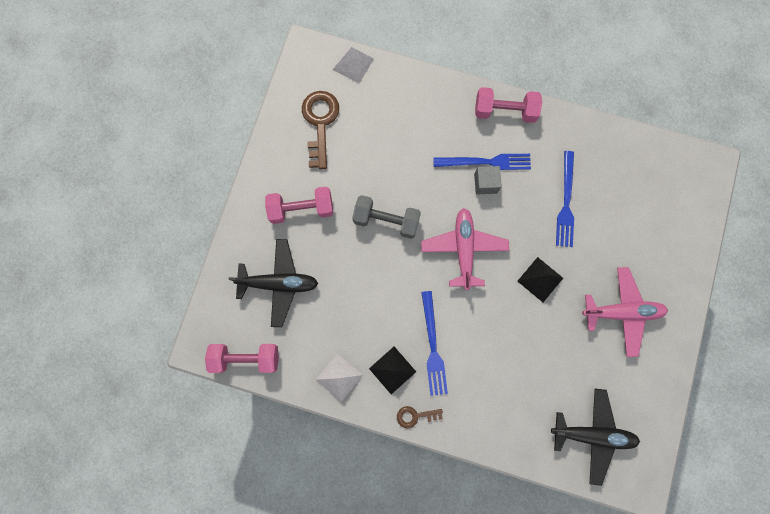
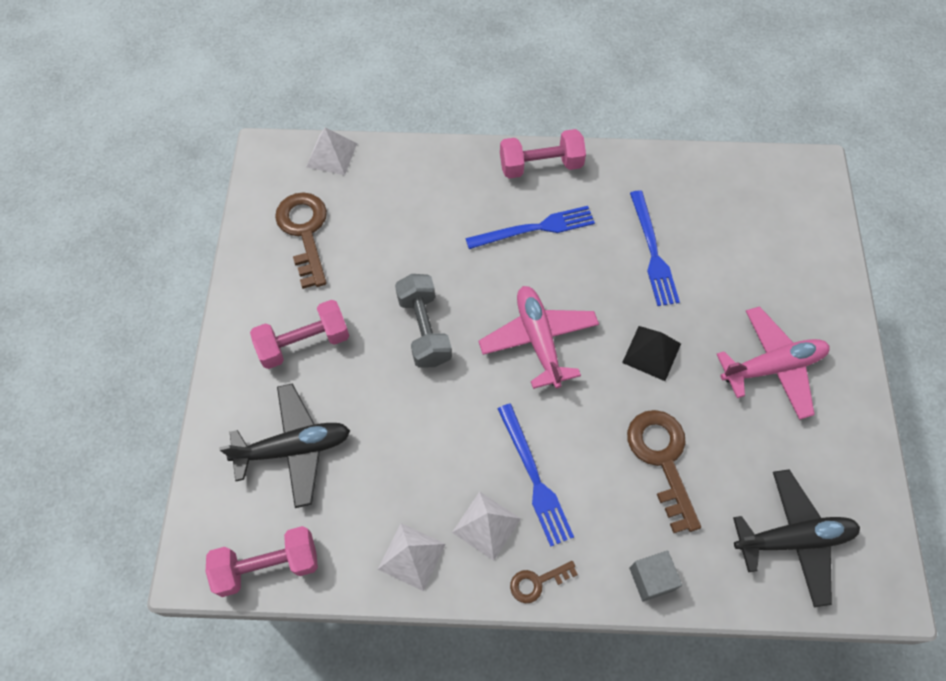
camera: 15 degrees left, 15 degrees down
(386, 220) = (424, 329): grey dumbbell -> grey dumbbell turned 75 degrees clockwise
(392, 370) = (486, 525): black pyramid -> white pyramid
(485, 183) = (542, 253): grey cube -> grey cube (651, 579)
(523, 357) = (662, 459): none -> brown key

